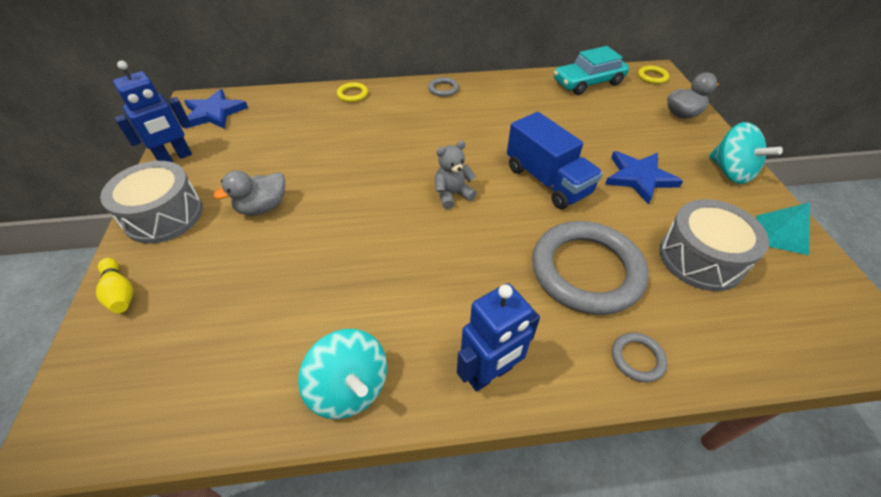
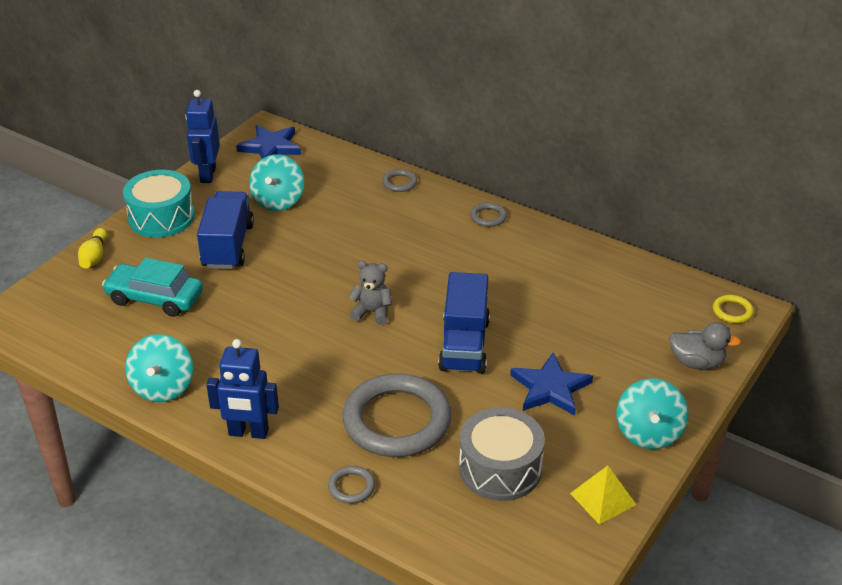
camera: 40 degrees right, 10 degrees down
(164, 215) = (161, 217): grey drum -> turquoise drum
(175, 158) = (207, 174): blue robot -> blue robot turned 90 degrees clockwise
(262, 207) = (228, 246): grey duck -> blue truck
(268, 149) = (278, 201): none -> turquoise spinning top
(352, 94) = (399, 183): yellow ring -> grey ring
(588, 82) = (647, 281): turquoise car -> turquoise car (155, 298)
(781, 234) = (603, 499): turquoise pyramid -> yellow pyramid

